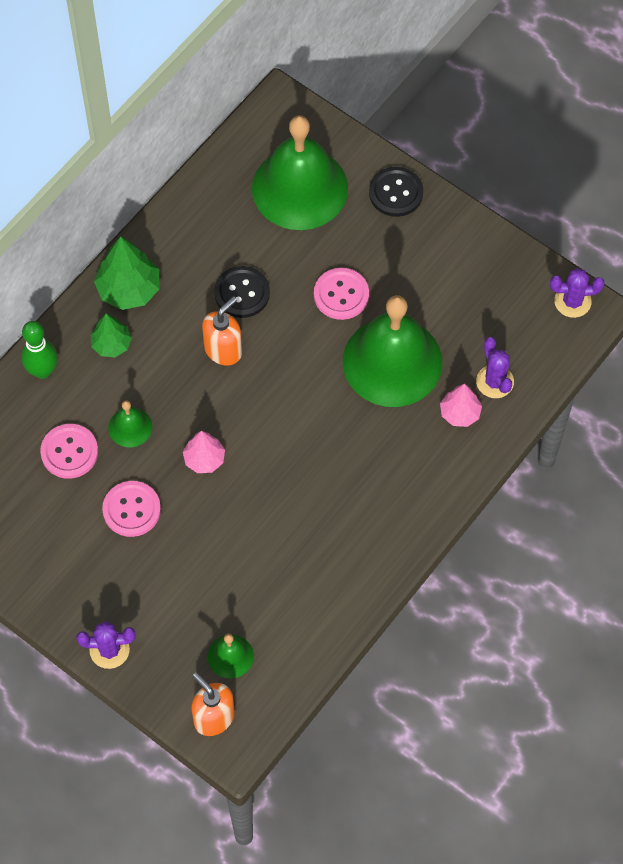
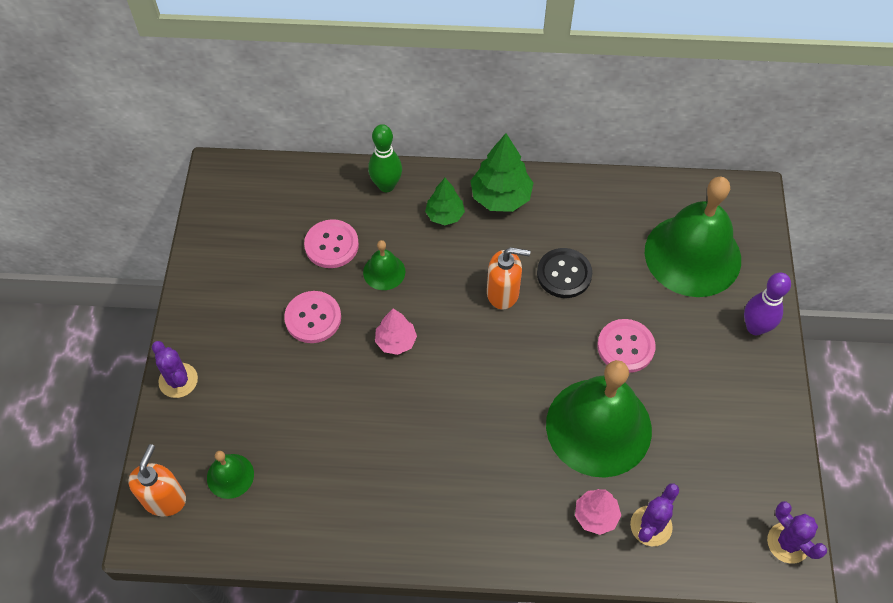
camera: 55 degrees right, 5 degrees down
(396, 193) = (755, 327): black button -> purple bowling pin

